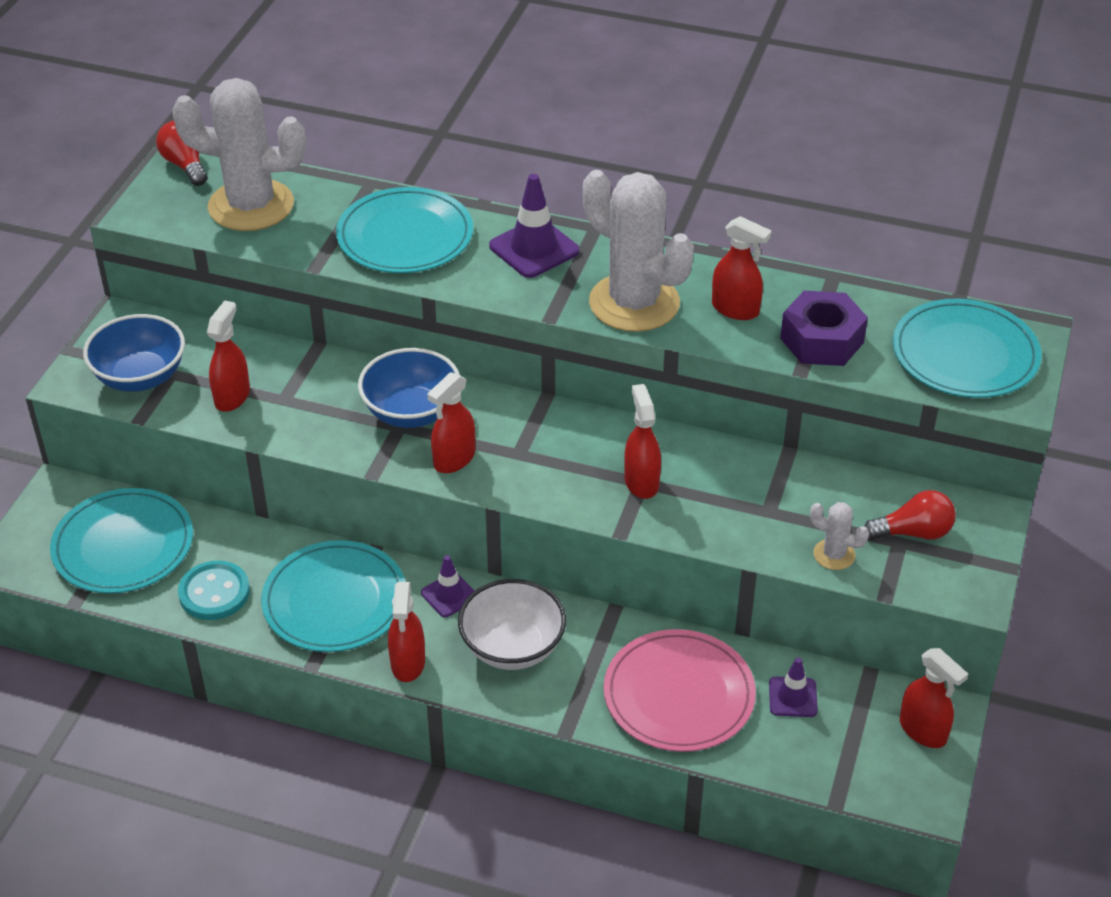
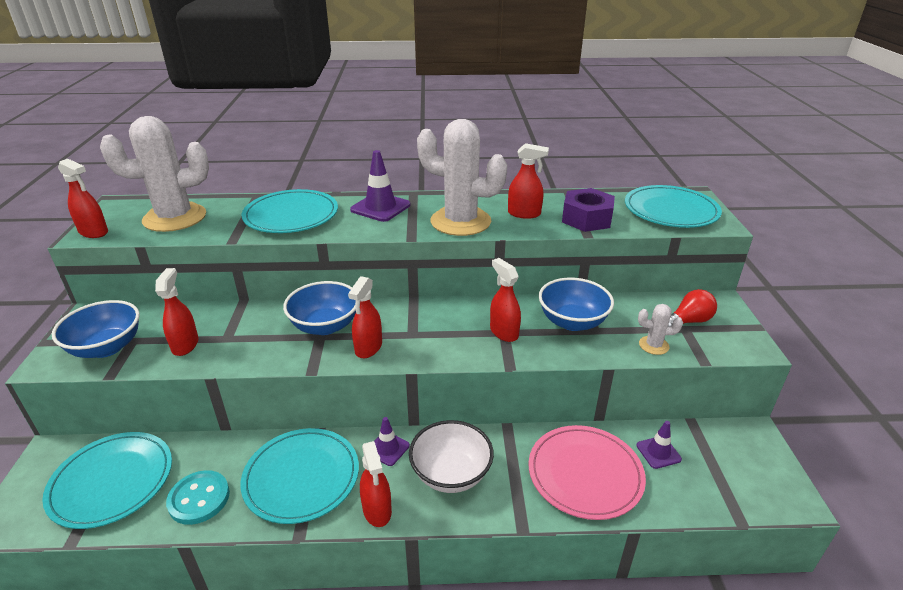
camera: 20 degrees left, 10 degrees down
(185, 165) = (121, 206): red light bulb -> none
(746, 490) = (572, 322): none -> blue bowl
(923, 731) = (752, 450): red spray bottle -> red spray bottle (94, 232)

